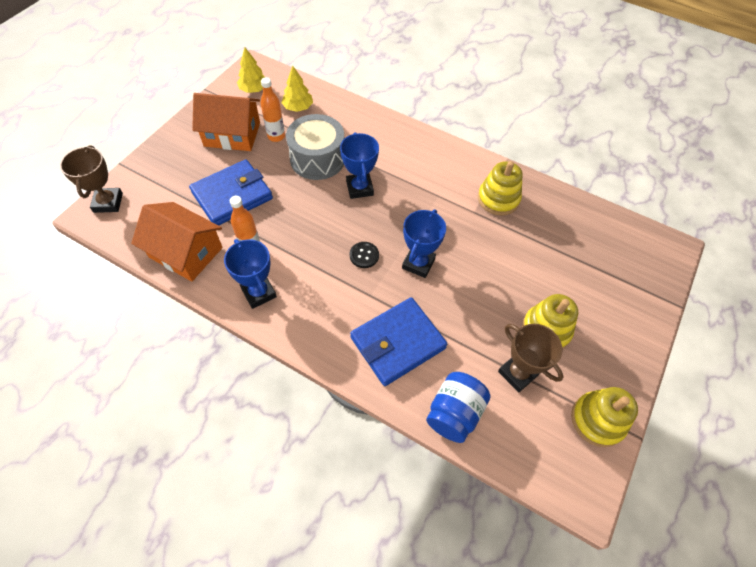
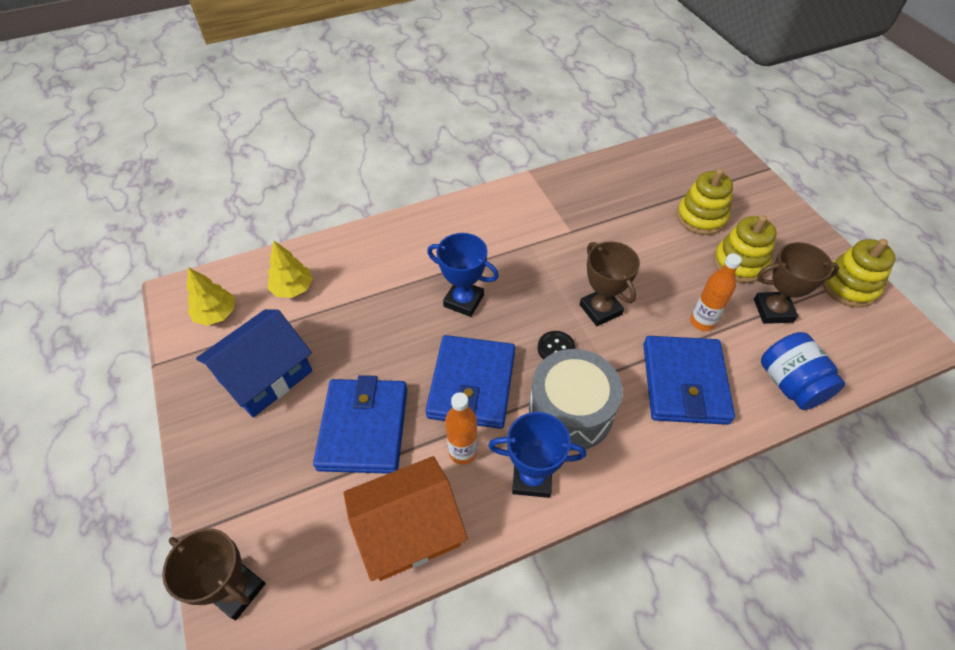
camera: 50 degrees left, 5 degrees down
(232, 134) = (265, 375): orange house -> blue house
(276, 136) = (315, 333): orange bottle -> orange bottle (702, 322)
(300, 227) = (471, 384): none -> blue wallet
(317, 159) = (387, 314): grey drum -> grey drum (570, 411)
(418, 263) = (600, 309): blue trophy -> brown trophy
(498, 199) = (571, 205): yellow stacking toy -> yellow stacking toy (701, 217)

